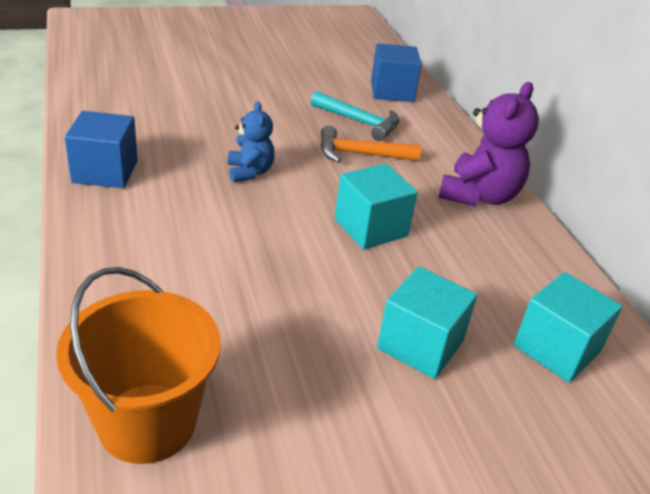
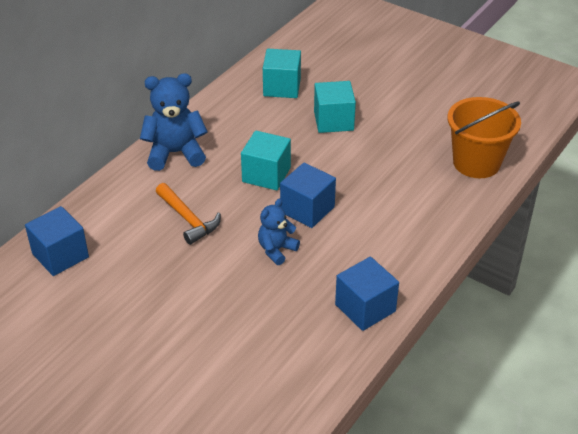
camera: 125 degrees left, 5 degrees up
(277, 219) = (307, 209): none -> blue cube
(359, 122) = (140, 244): turquoise hammer -> none
(479, 196) = (175, 153): purple teddy bear -> blue teddy bear

